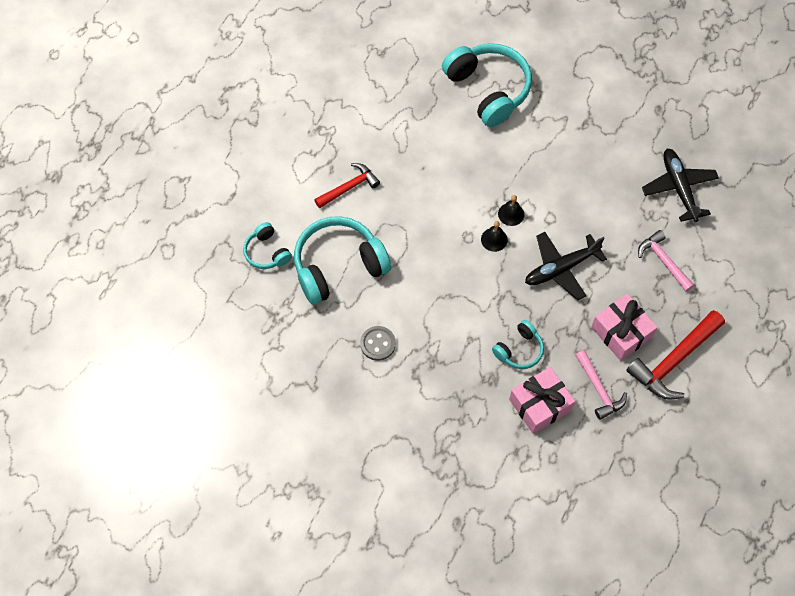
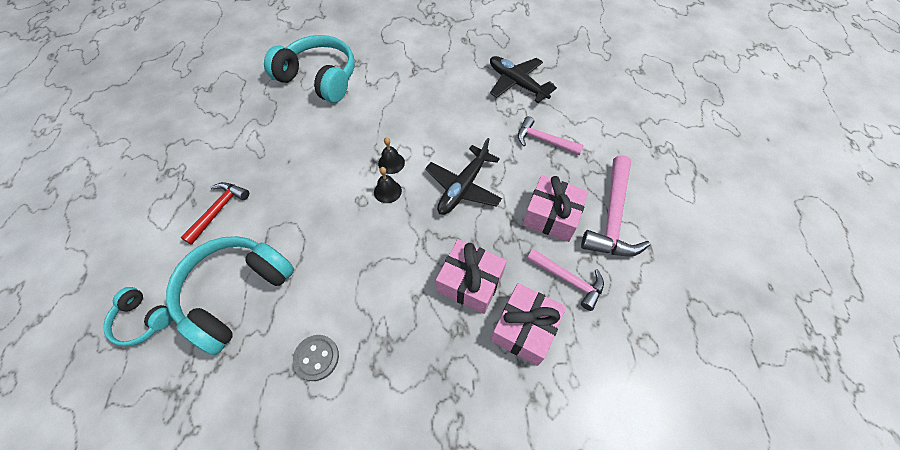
camera: 30 degrees left, 5 degrees down
(519, 350) = (470, 282): turquoise headphones -> pink gift
(674, 360) = (612, 217): red hammer -> pink hammer

